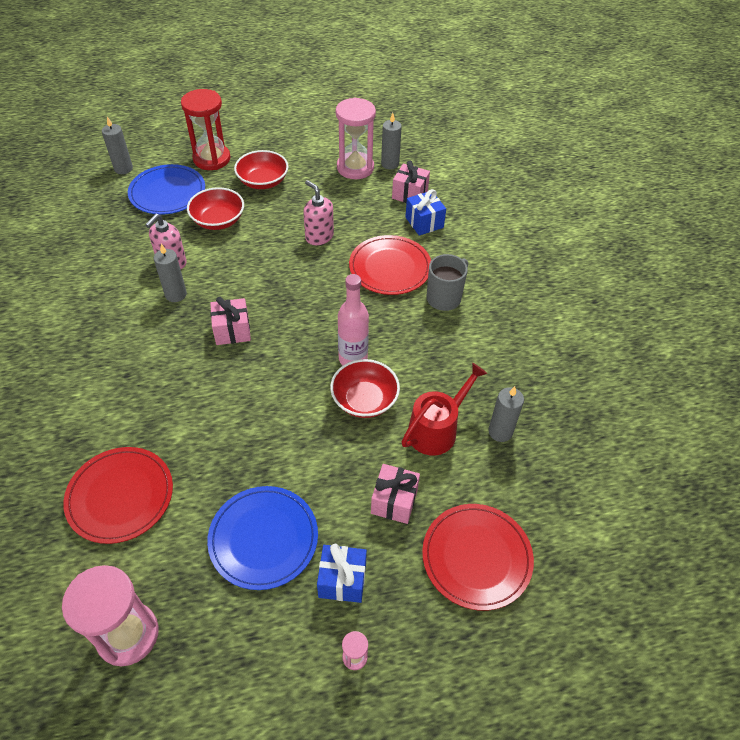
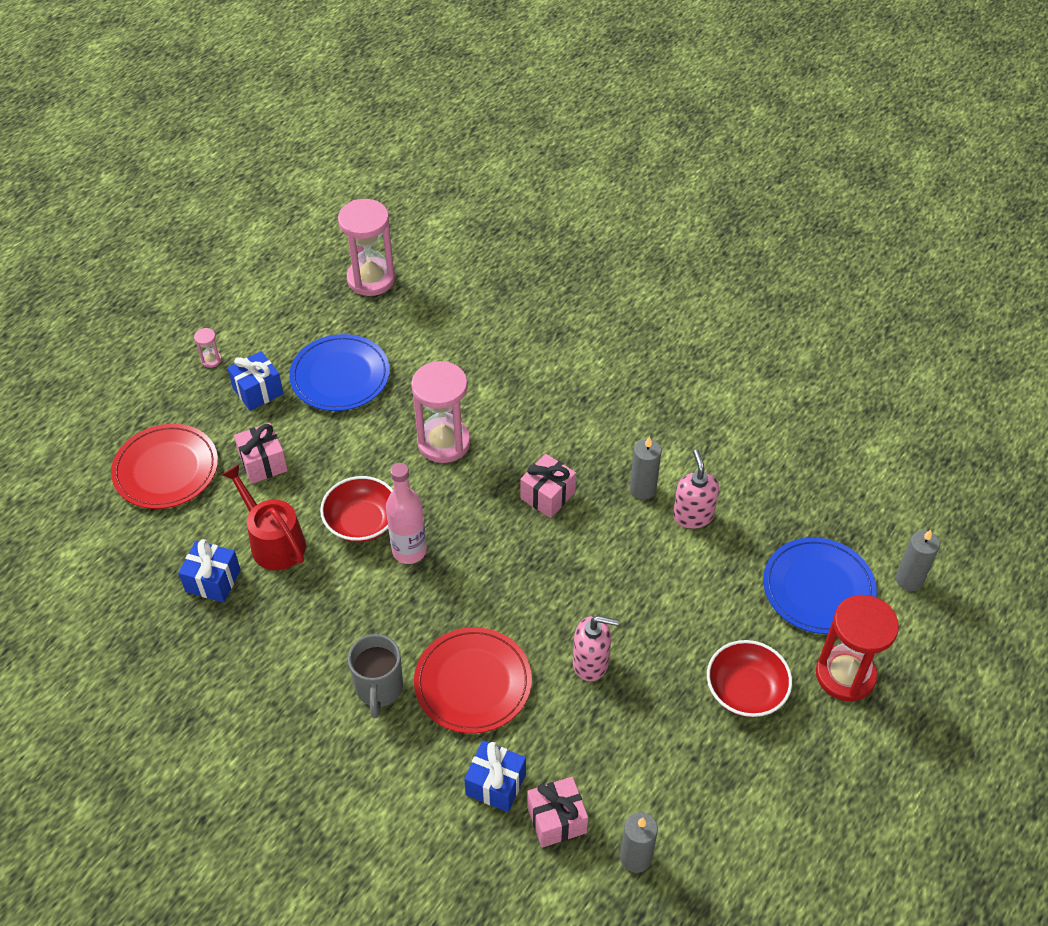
camera: 140 degrees right, 0 degrees up
(120, 496) = (472, 330): red plate -> none
(218, 220) = (718, 597): red bowl -> none
(355, 168) = (669, 810): pink hourglass -> pink hourglass (444, 442)
(436, 429) = (274, 542): red watering can -> red watering can turned 135 degrees clockwise
(500, 432) = (213, 581): grey candle -> blue gift

